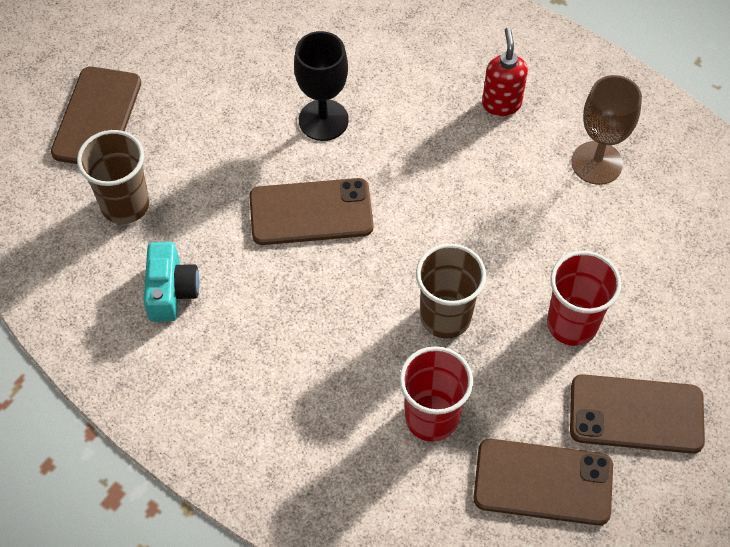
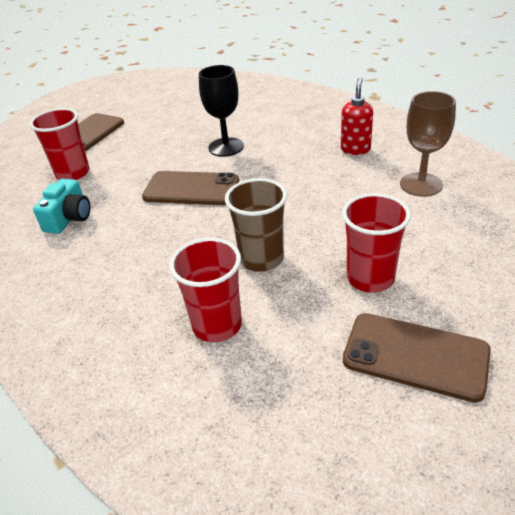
camera: 20 degrees right, 20 degrees down
(125, 205) = (73, 173): brown cup -> red cup
(543, 482) = (301, 397): brown phone -> none

